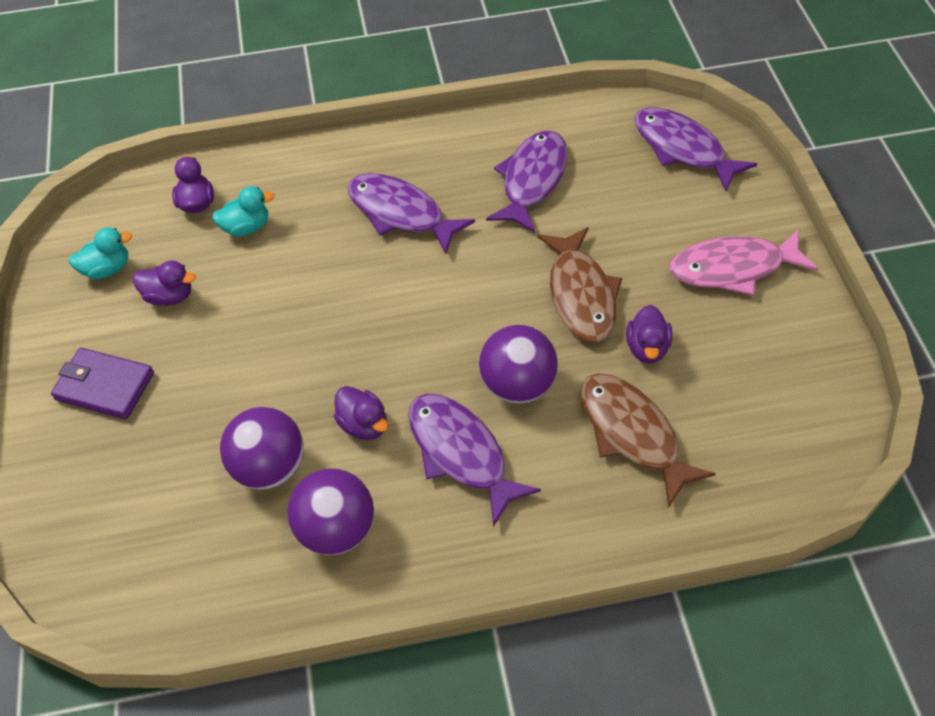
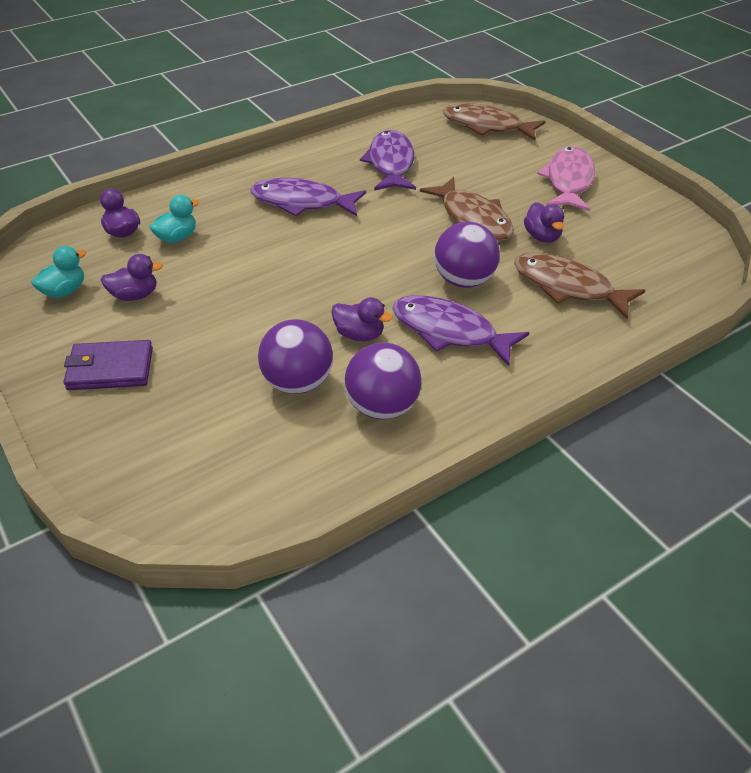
camera: 25 degrees left, 10 degrees down
(683, 149) = (487, 126): purple fish -> brown fish
(733, 268) = (568, 181): pink fish -> pink fish turned 135 degrees clockwise

